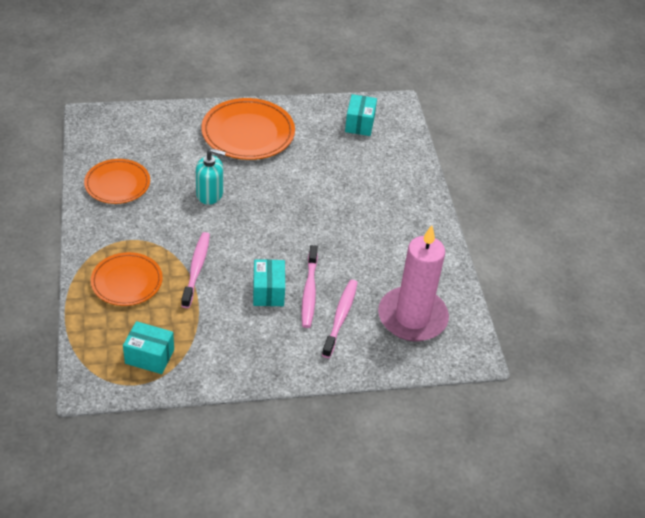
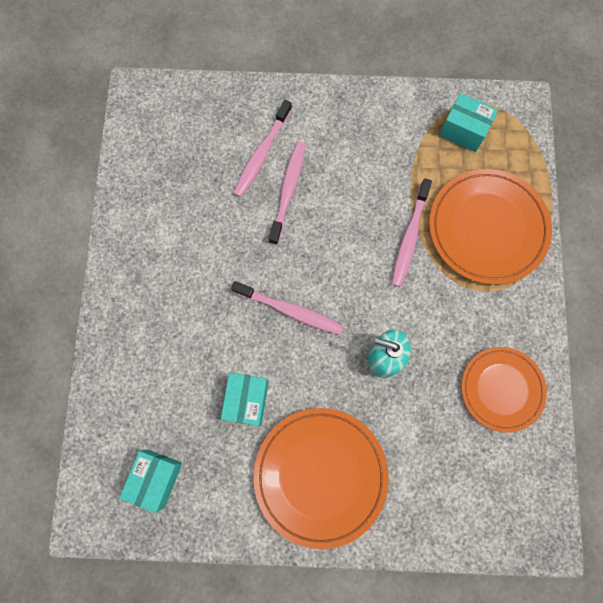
camera: 165 degrees left, 30 degrees up
(127, 282) = (487, 228): orange plate -> orange plate, size x1.53
(268, 292) = (333, 196): turquoise box -> turquoise box (247, 400)
(289, 214) = (290, 310): none -> pink toothbrush
(412, 317) = (185, 145): pink candle -> none

